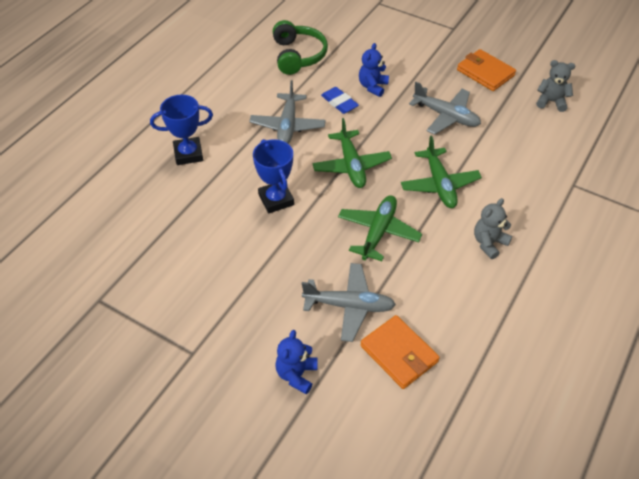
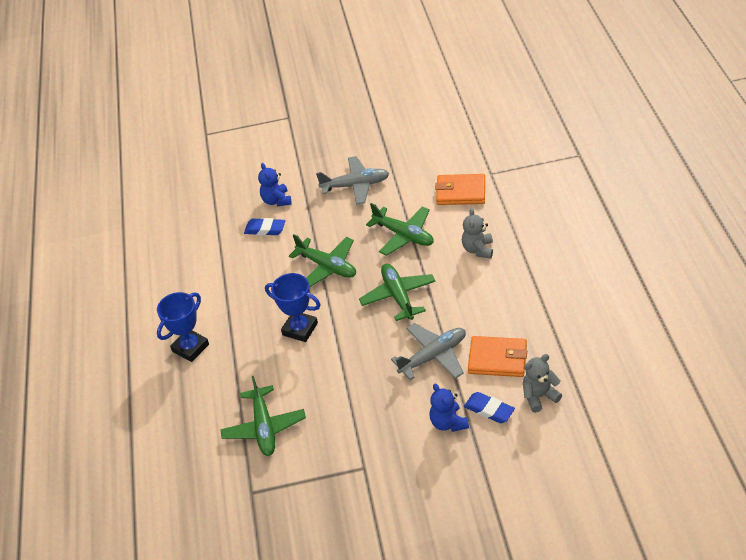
camera: 35 degrees left, 5 degrees down
(164, 256) = (264, 427): none -> green plane
(287, 126) = (245, 273): grey plane -> none
(297, 56) = (188, 217): green headphones -> none
(341, 393) = (489, 410): none -> blue eraser
(485, 73) = (349, 135): orange wallet -> orange wallet (461, 192)
(551, 102) = (417, 126): grey teddy bear -> grey teddy bear (539, 396)

